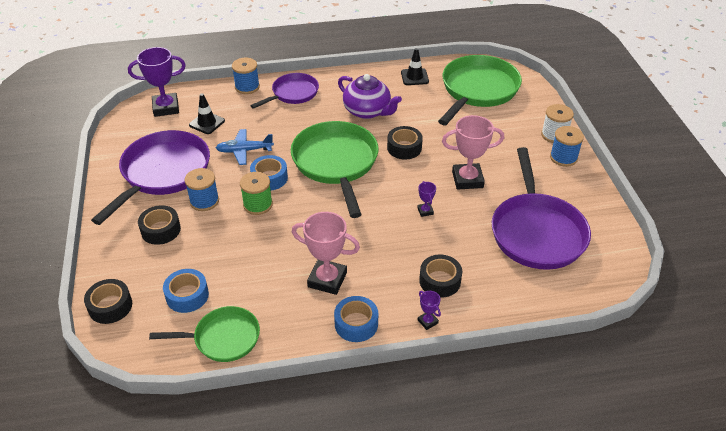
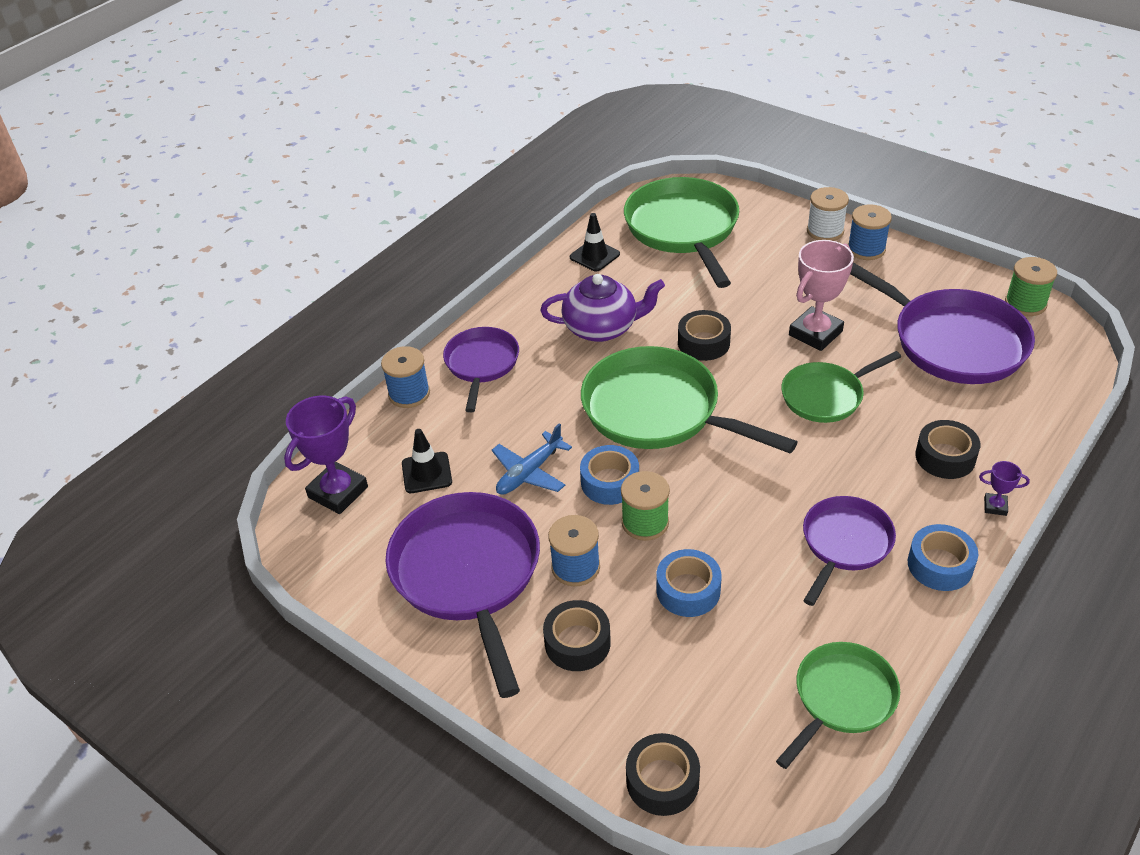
camera: 40 degrees left, 0 degrees up
(187, 295) = (730, 688): blue tape -> blue tape (688, 590)
(327, 280) = (844, 544): pink trophy -> purple pan
(425, 211) = (826, 396): purple trophy -> green pan
(614, 243) = (1025, 303): none -> green spool

